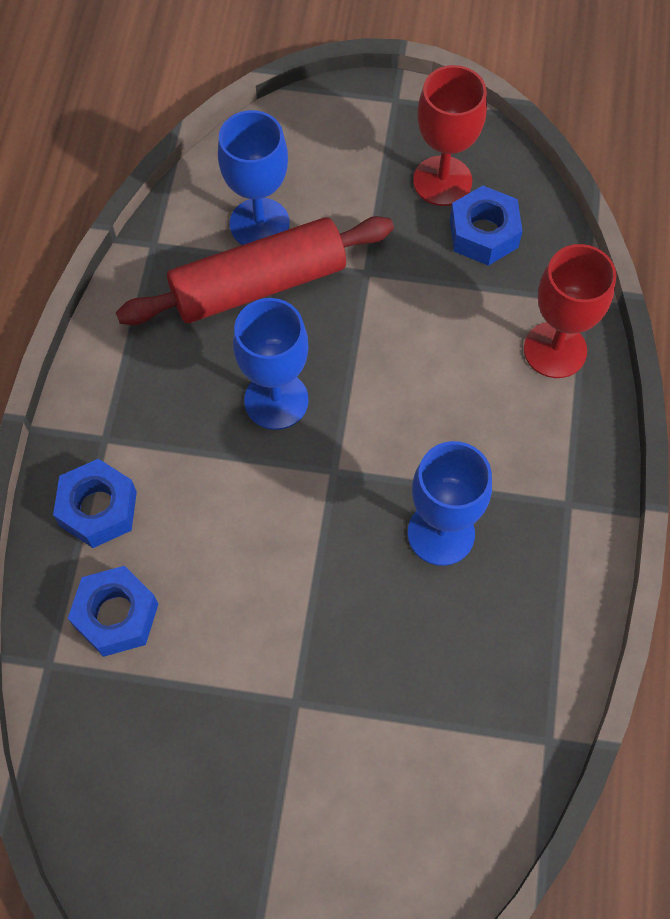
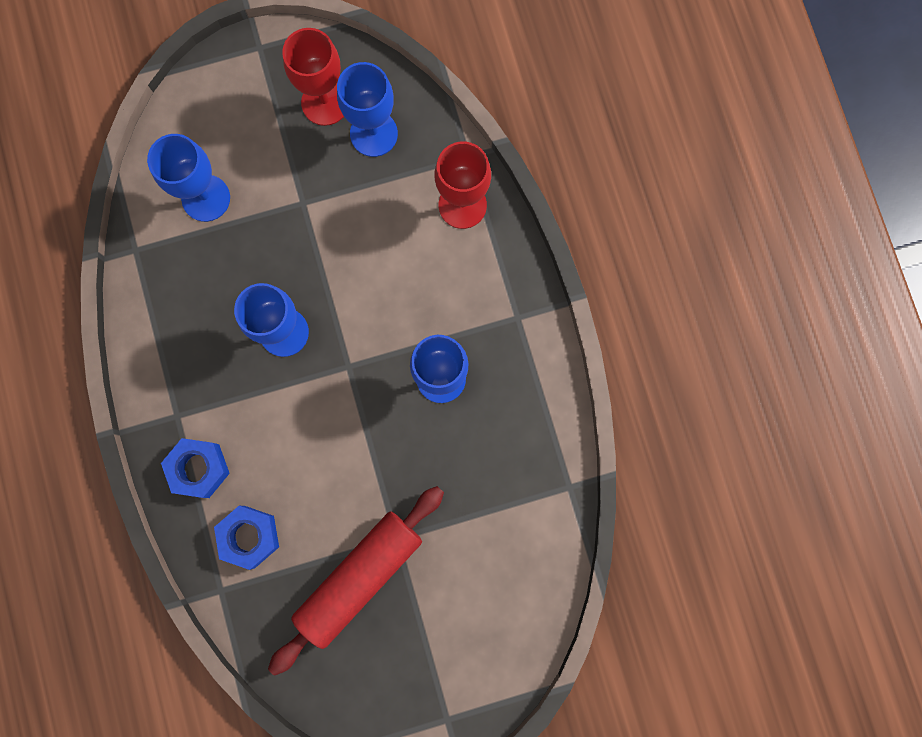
camera: 25 degrees left, 15 degrees up
(258, 284) = (228, 248): red rolling pin -> red rolling pin (359, 577)
(483, 233) = (373, 133): blue nut -> blue goblet

